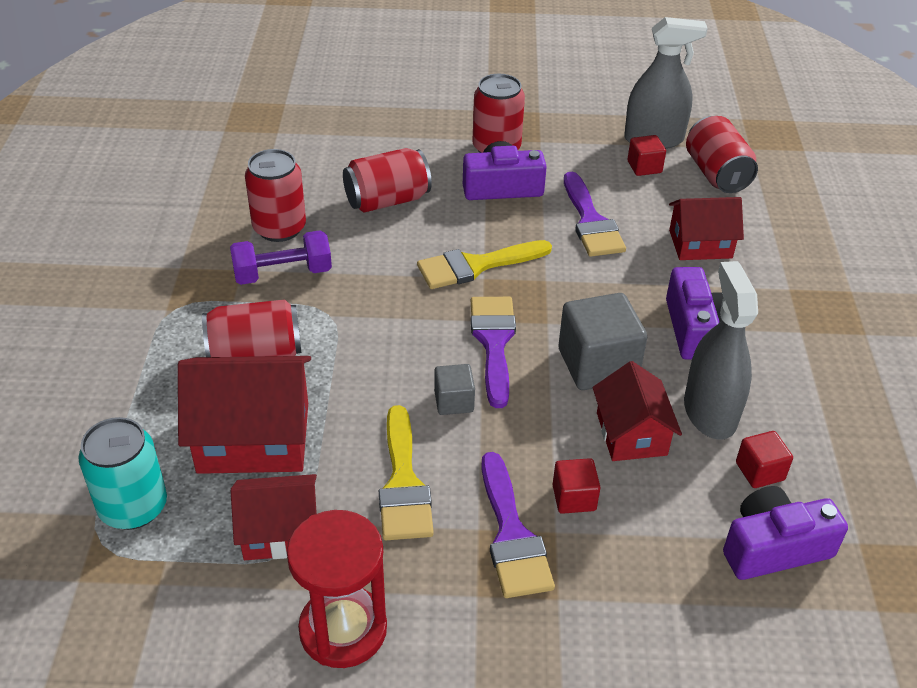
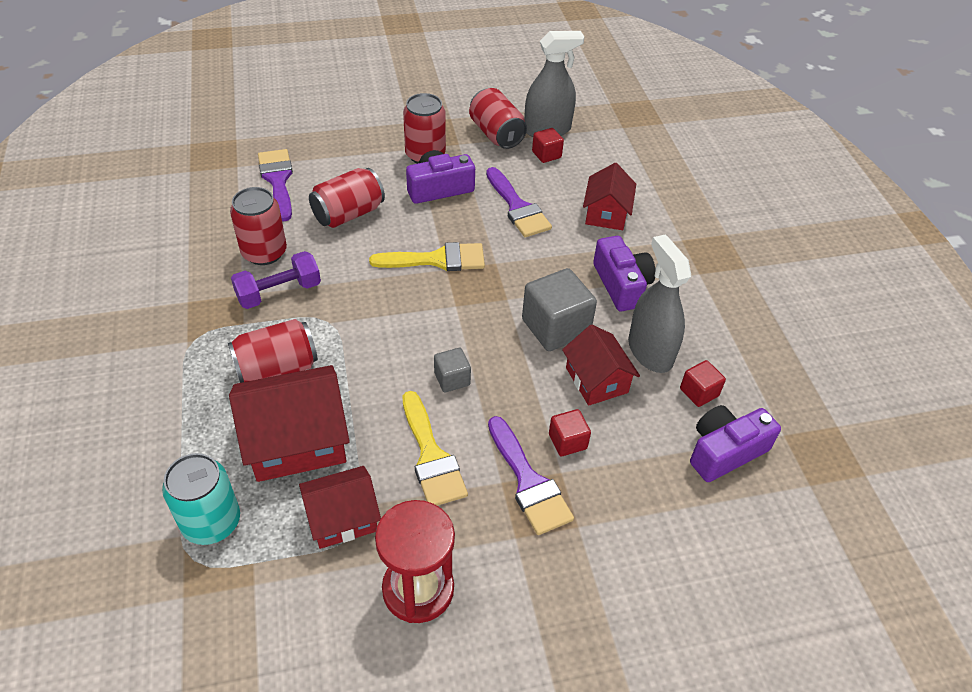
camera: 15 degrees left, 5 degrees up
(476, 266) = (437, 259): yellow brush -> yellow brush turned 150 degrees counterclockwise
(493, 342) = (469, 323): purple brush -> purple brush (278, 180)
(700, 244) = (606, 213): red house -> red house turned 60 degrees counterclockwise
(716, 174) = (603, 152): red can -> red can (496, 134)

